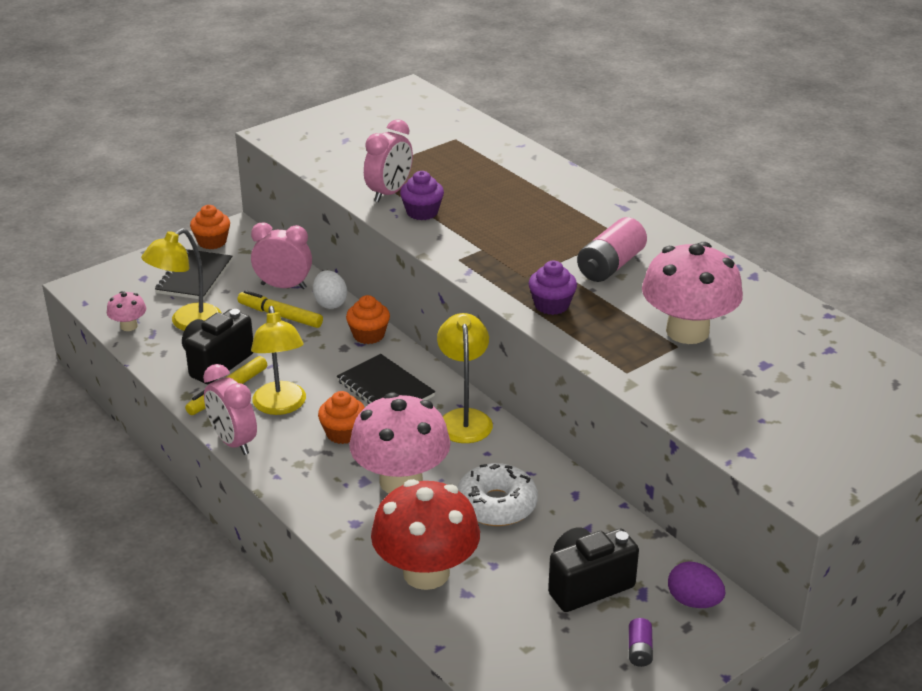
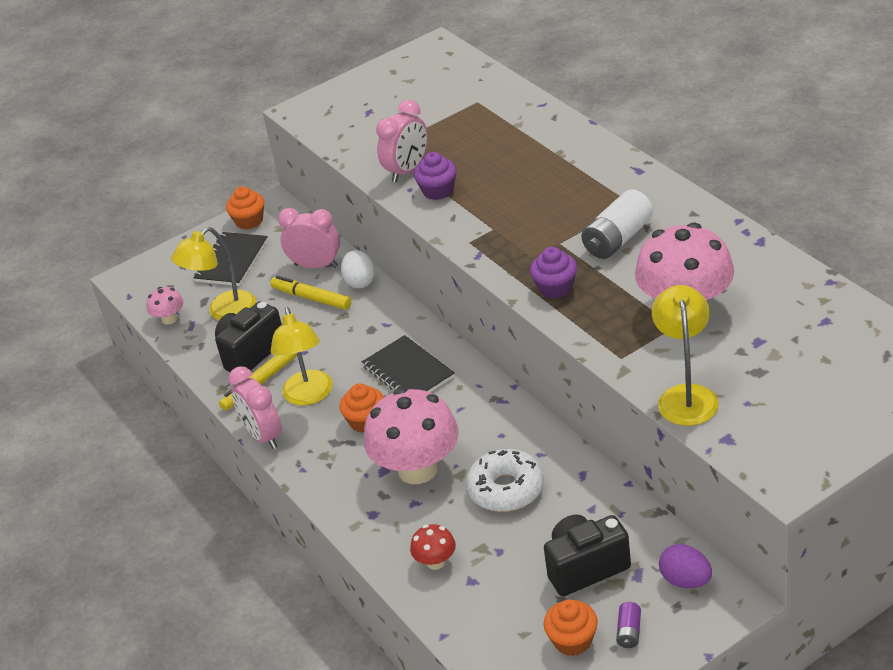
camera: 10 degrees right, 5 degrees up
(368, 335) = (395, 314): orange cupcake -> orange cupcake (572, 640)
(426, 573) = (436, 562): red mushroom -> red mushroom, size x0.45
(464, 418) = (482, 399): yellow lamp -> yellow lamp (686, 396)
(610, 265) = (618, 239): pink battery -> white battery

